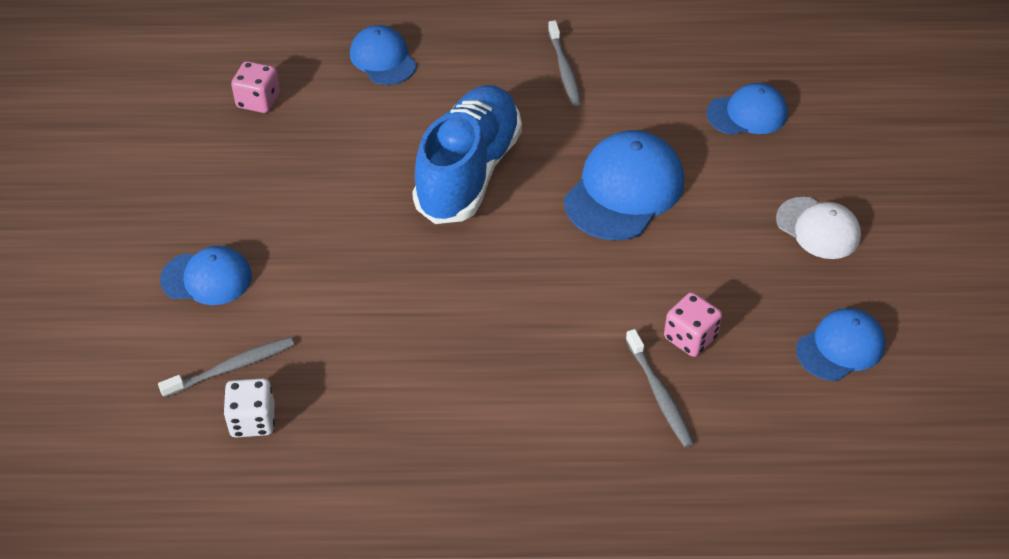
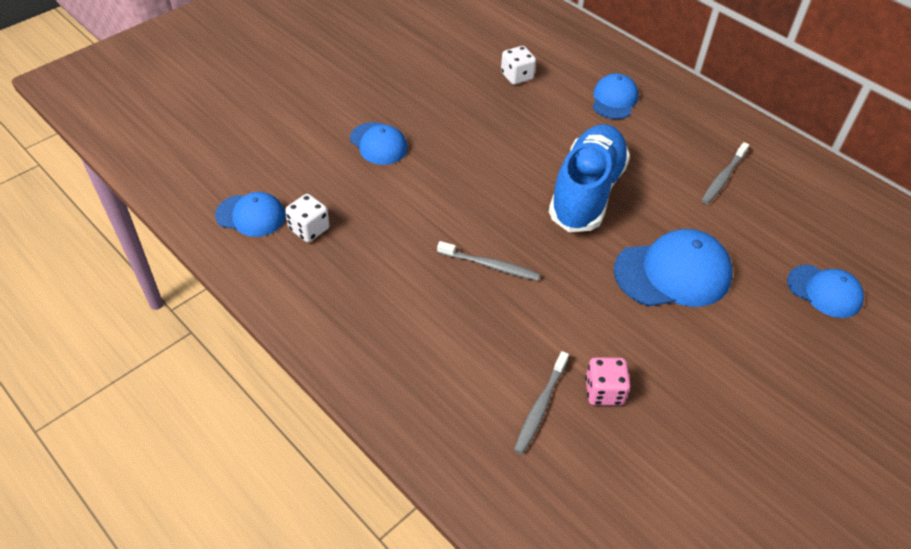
camera: 45 degrees right, 0 degrees up
(232, 367) = (334, 196): grey toothbrush -> grey toothbrush (490, 266)
(258, 101) = (517, 76): pink dice -> white dice
(468, 172) = (586, 192): blue shoe -> blue shoe turned 45 degrees counterclockwise
(818, 228) = (787, 401): white cap -> none
(840, 347) = (704, 488): blue cap -> blue cap (251, 215)

